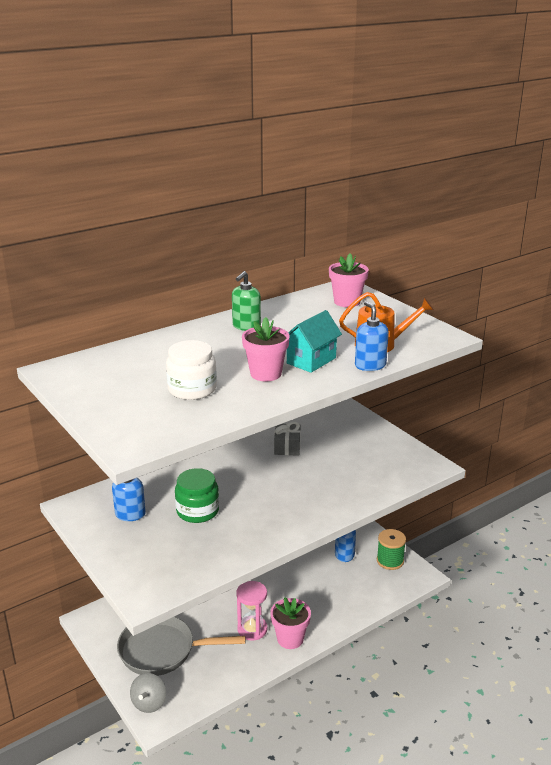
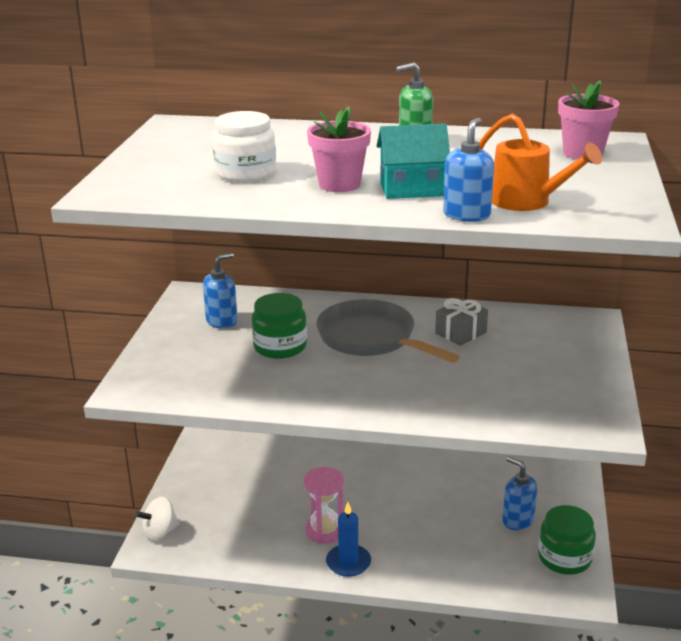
camera: 45 degrees right, 0 degrees up
(149, 703) = (160, 532): grey spinning top -> white spinning top
(162, 650) = (225, 498): grey pan -> grey pan (371, 339)
(290, 639) = (348, 562): pink flower pot -> blue candle
(390, 561) = (564, 558): green spool -> green jar

